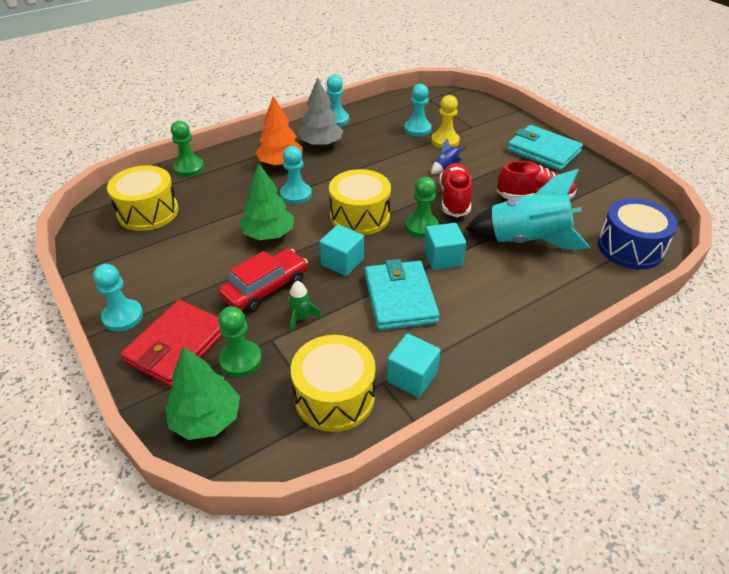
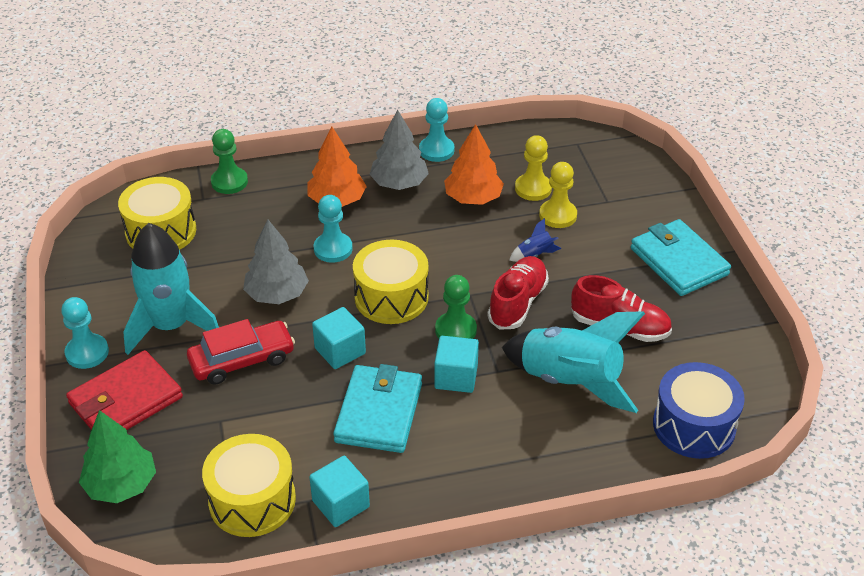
camera: 20 degrees right, 0 degrees up
(190, 278) = (171, 326): none -> turquoise rocket
(241, 360) = (180, 434): green pawn -> none
(268, 234) = (277, 294): green tree -> grey tree
(301, 318) = (262, 405): green rocket -> none
(380, 142) = (473, 198): none -> orange tree
(417, 129) = (533, 188): turquoise pawn -> yellow pawn

